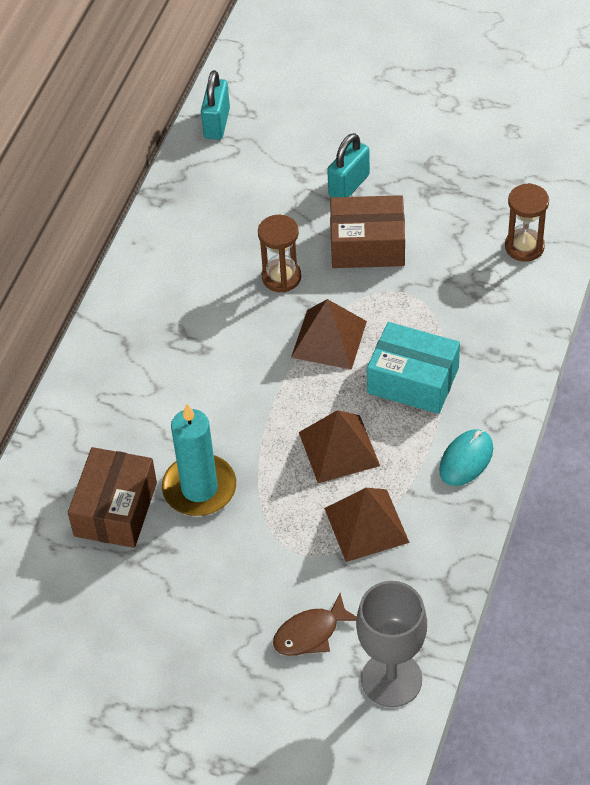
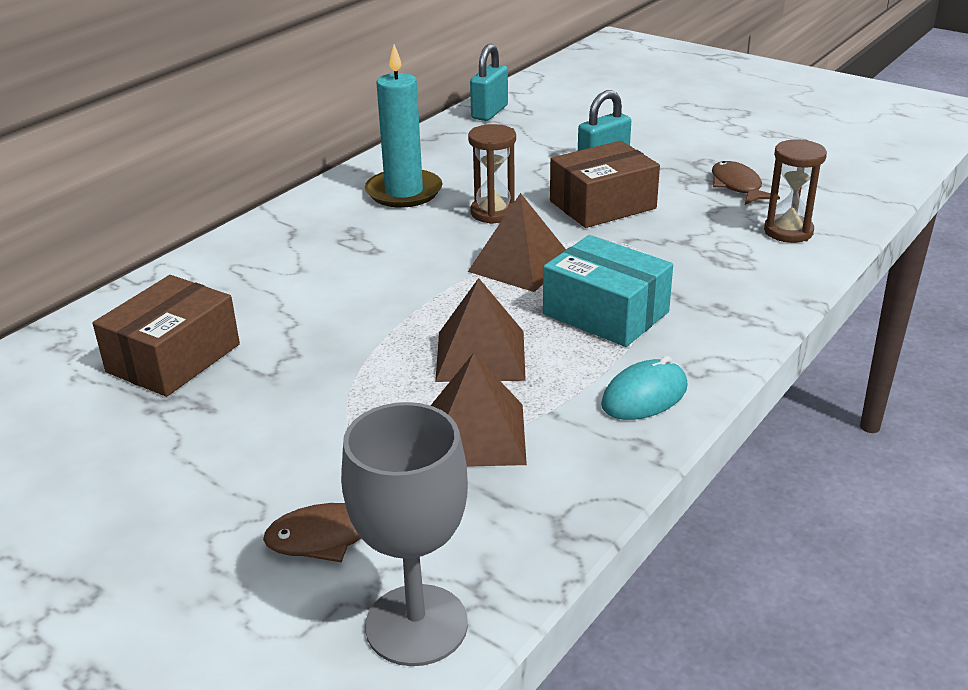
camera: 15 degrees right, 20 degrees down
(199, 488) = (286, 359): turquoise candle -> turquoise candle (404, 192)
(367, 245) = (602, 205): brown box -> brown box turned 45 degrees counterclockwise
(470, 193) = (737, 186): none -> brown fish

